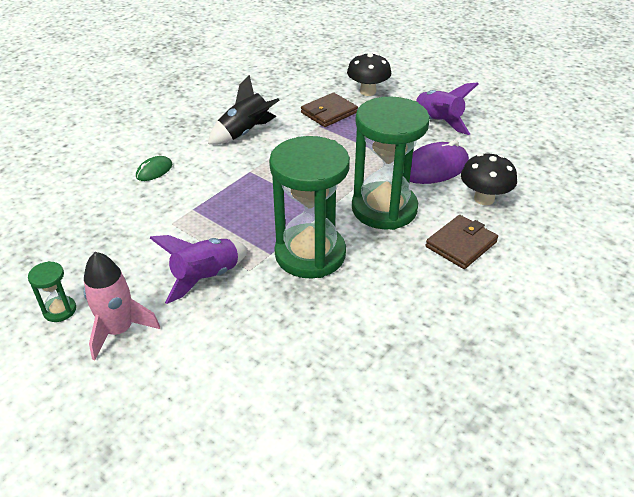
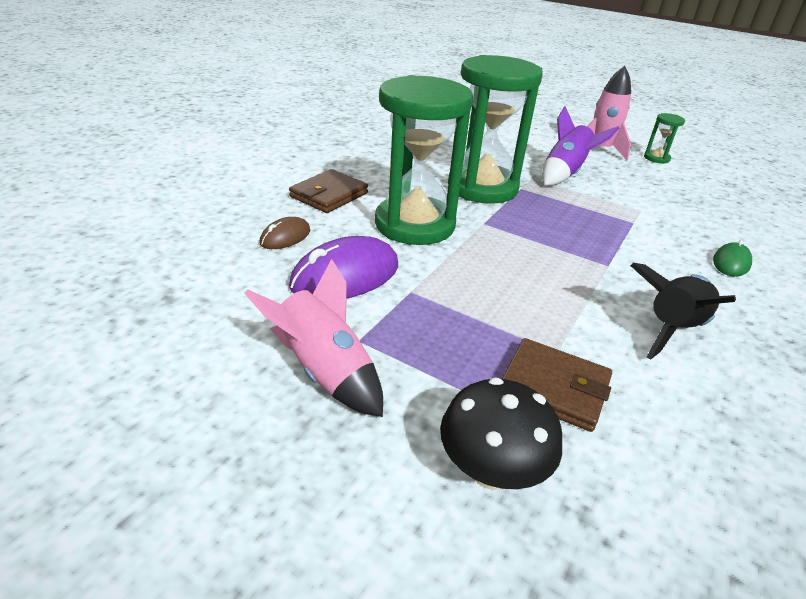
camera: 170 degrees right, 5 degrees down
(329, 113) = (553, 387): brown wallet -> brown wallet turned 75 degrees clockwise
(437, 122) = (324, 371): purple rocket -> pink rocket
(484, 199) = (285, 237): black mushroom -> brown mouse

